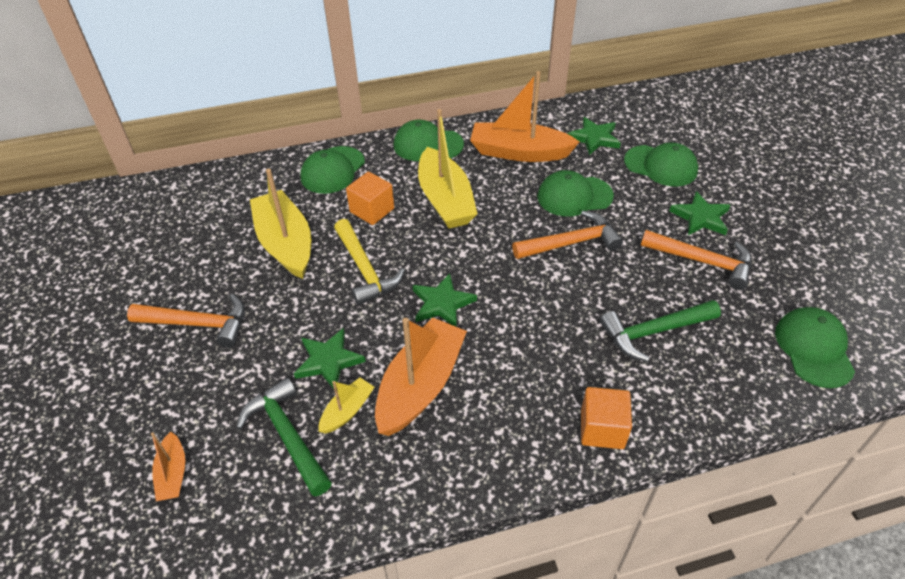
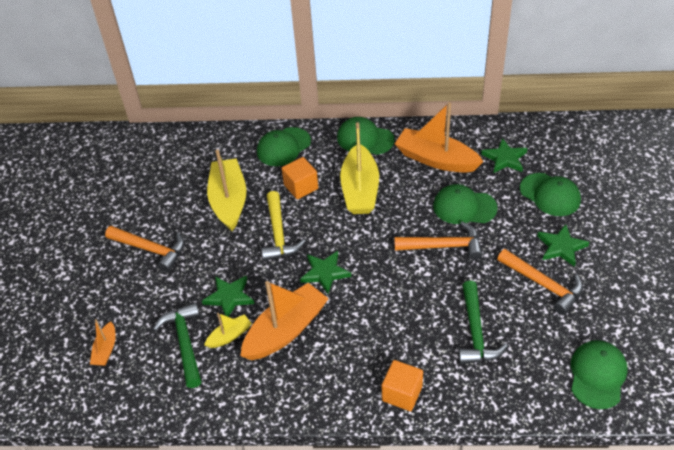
camera: 20 degrees right, 0 degrees up
(654, 332) = (475, 332): green hammer -> green hammer turned 90 degrees counterclockwise

